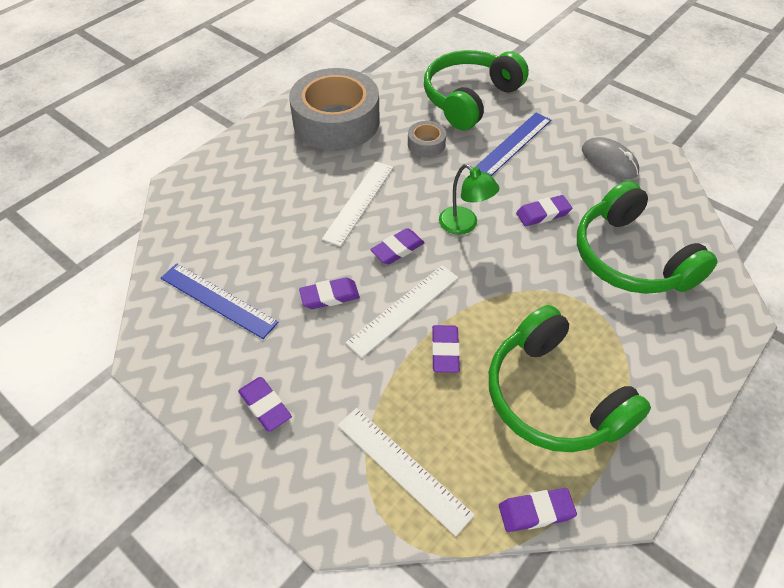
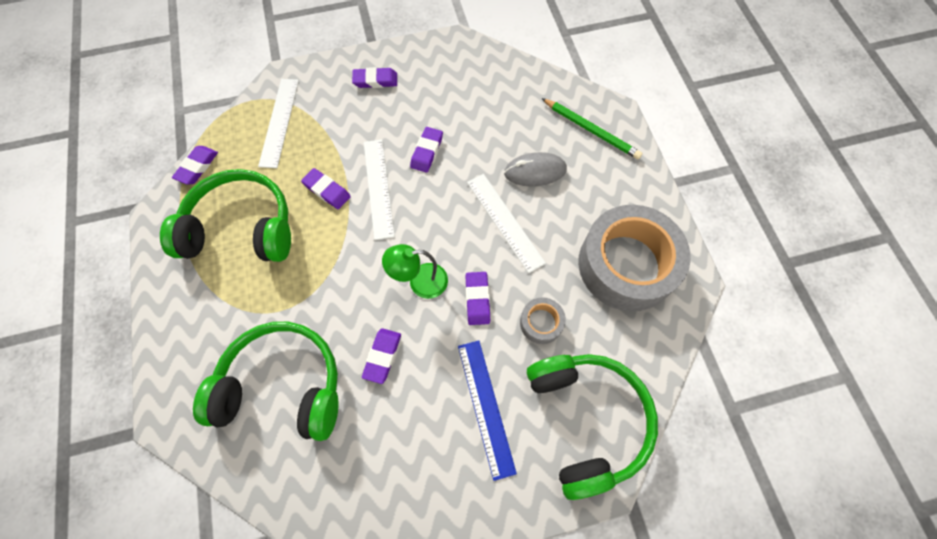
camera: 125 degrees right, 15 degrees up
(211, 191) = (591, 130): none -> green pencil
(218, 300) = (475, 90): blue ruler -> none
(397, 249) = (434, 218): purple eraser -> purple eraser (477, 299)
(402, 468) = (279, 122): white ruler -> white ruler turned 75 degrees counterclockwise
(609, 161) = (393, 485): grey mouse -> grey mouse (535, 171)

